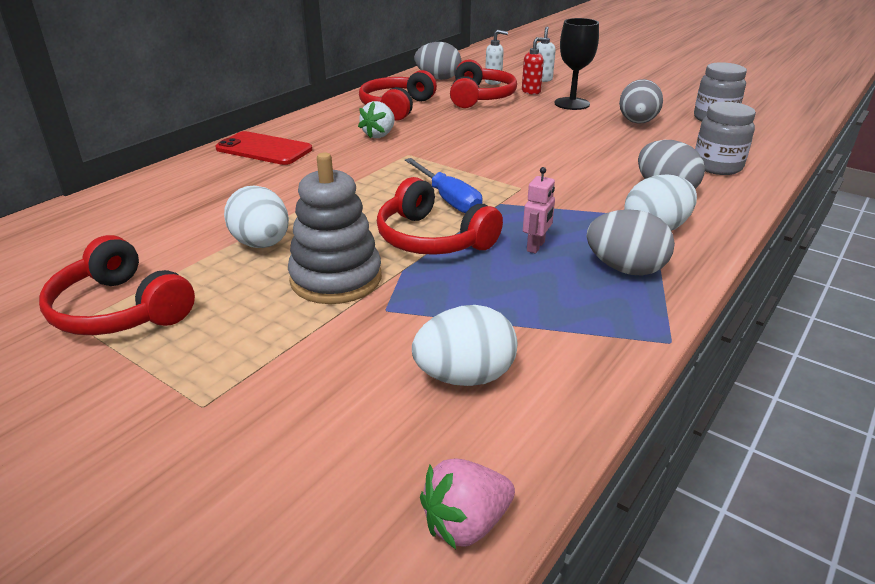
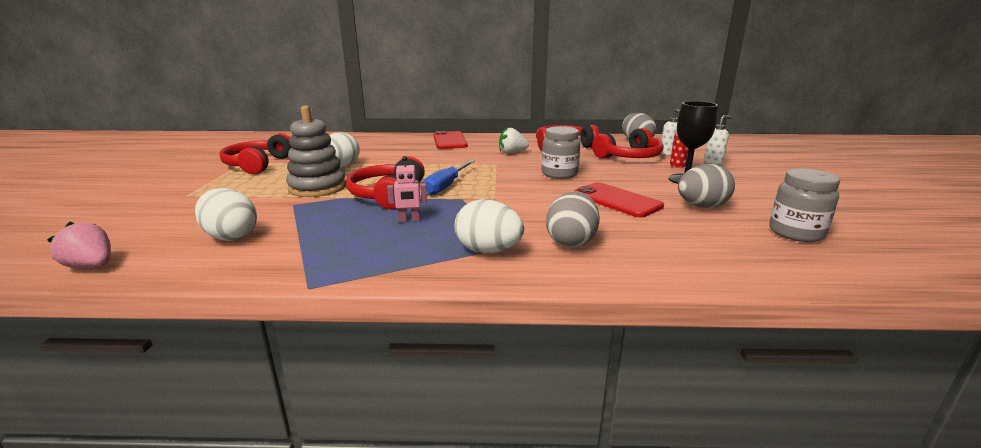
camera: 55 degrees right, 10 degrees down
(590, 143) = (617, 200): none -> red phone
(625, 269) = (406, 252): grey egg -> none
(717, 166) = (670, 253): grey jar -> grey jar (559, 174)

